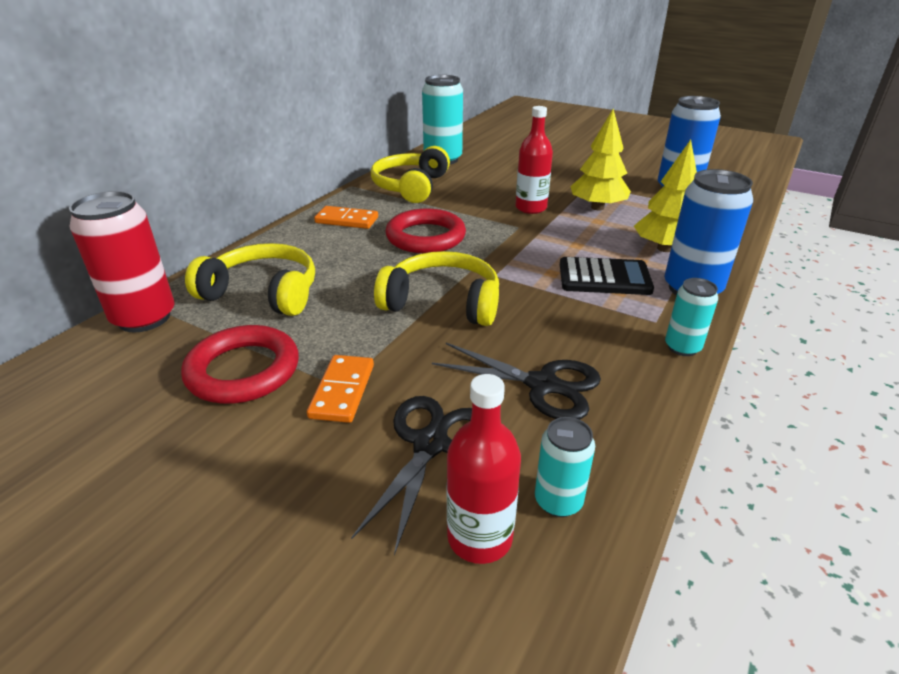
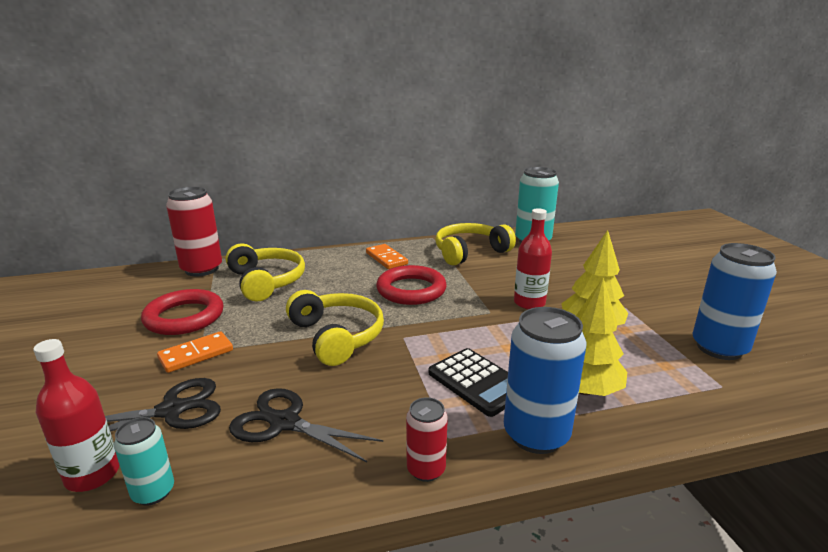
camera: 45 degrees right, 10 degrees down
(542, 385) = (284, 423): black scissors -> black scissors turned 135 degrees clockwise
(682, 347) = (426, 469): turquoise can -> red can

